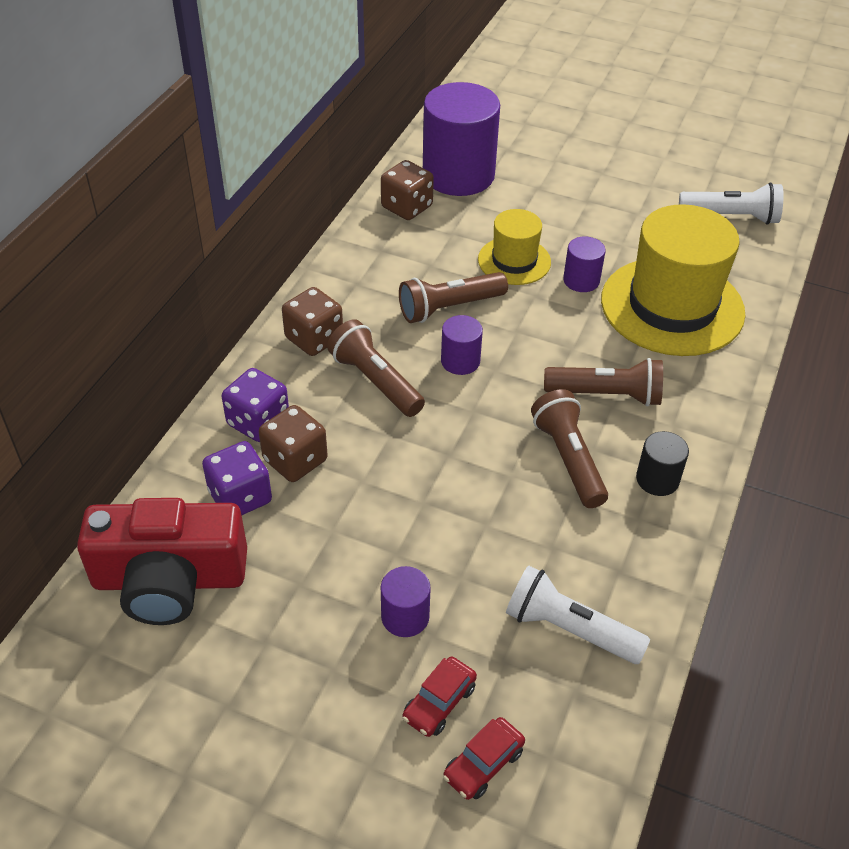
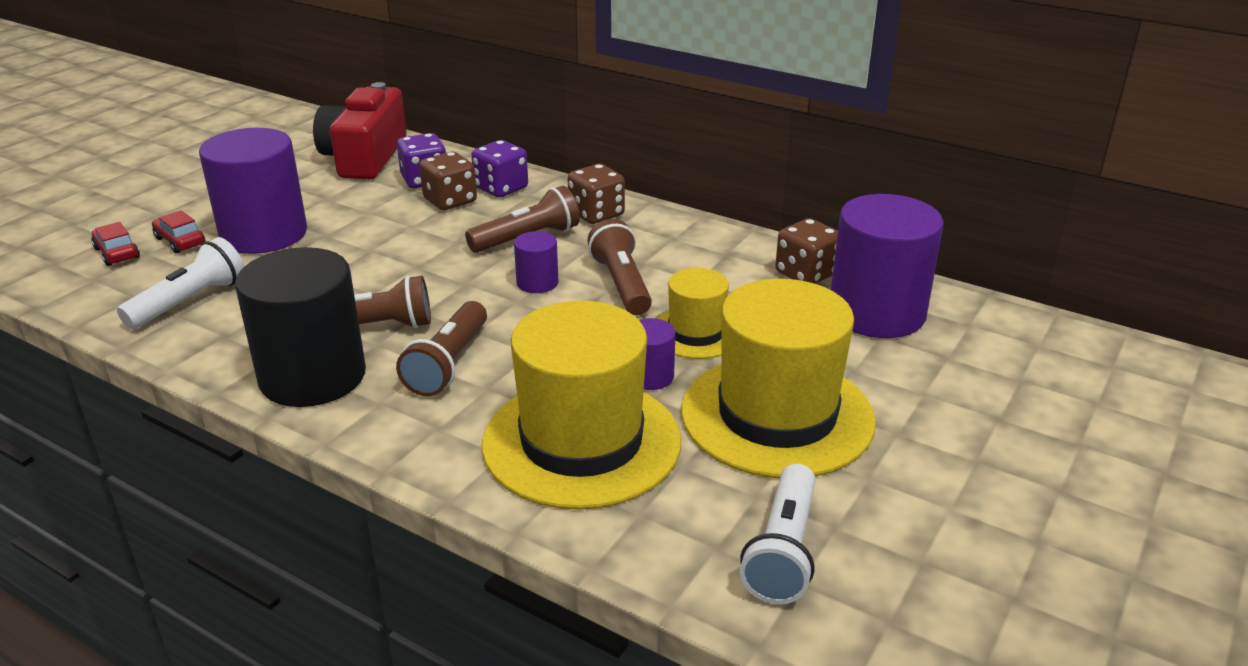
camera: 100 degrees right, 15 degrees down
(405, 617) = (264, 234): purple cylinder -> purple cylinder, size x2.19
(604, 220) = (777, 415): none -> yellow hat
(657, 479) = (312, 376): black cylinder -> black cylinder, size x2.19

